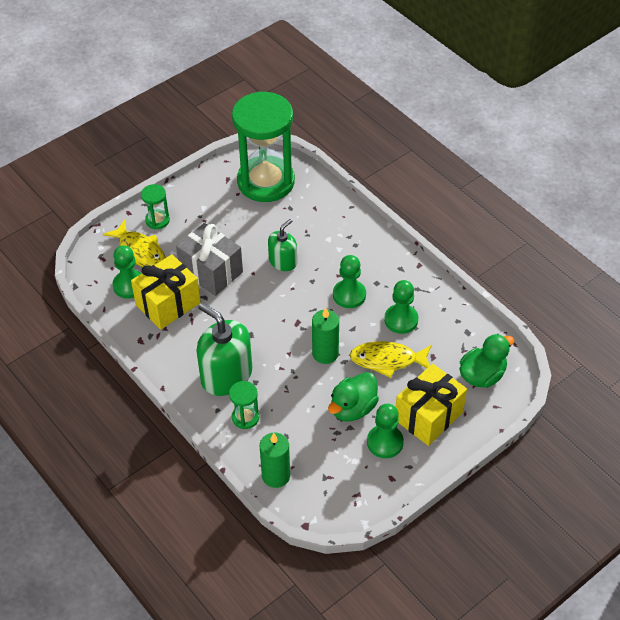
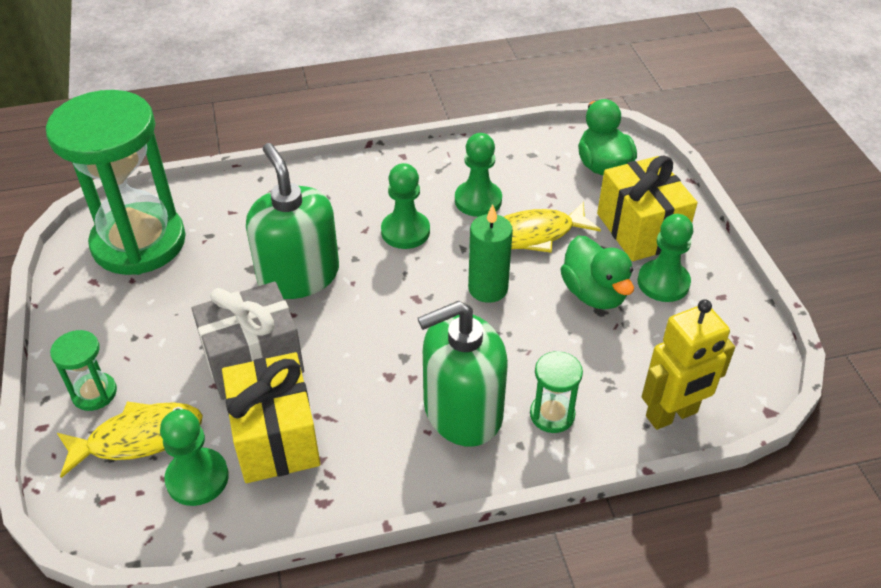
camera: 65 degrees left, 5 degrees down
(276, 476) = (672, 415): green candle -> yellow robot
(283, 261) = (298, 275): green soap dispenser -> green soap dispenser, size x1.73
(387, 360) = (534, 234): yellow fish -> yellow fish turned 45 degrees clockwise

